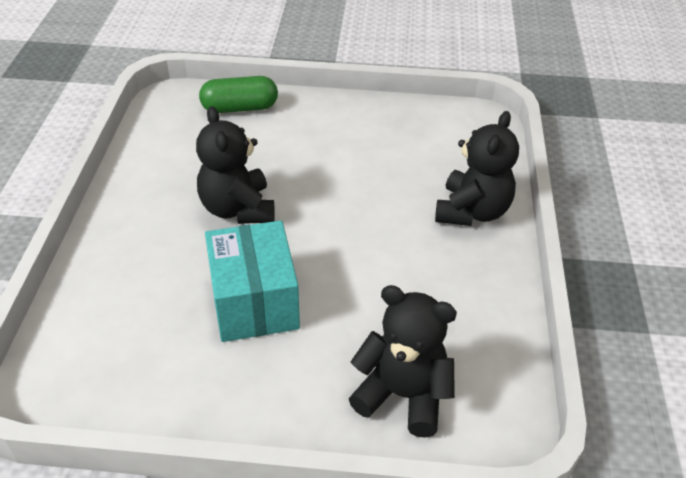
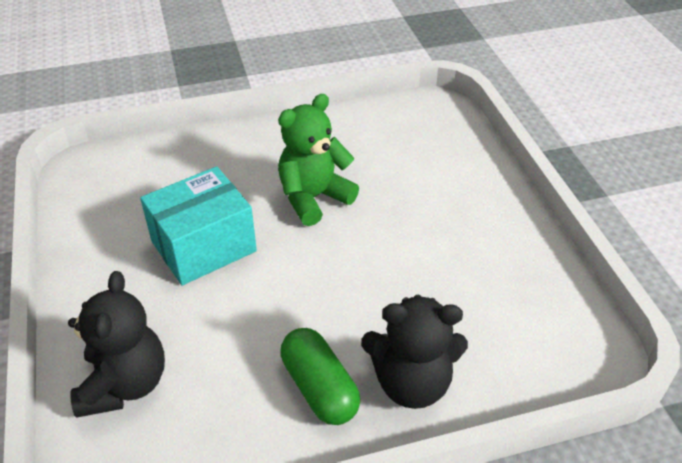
camera: 70 degrees right, 0 degrees up
(238, 209) = (314, 198): black teddy bear -> green teddy bear
(240, 108) = (458, 151): green capsule -> green capsule (320, 388)

